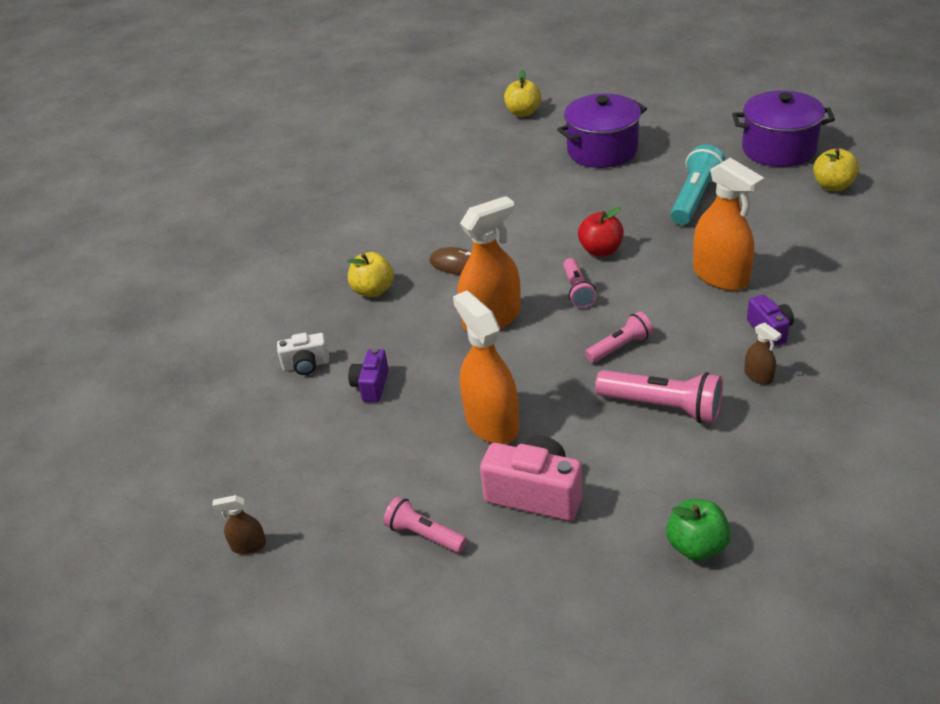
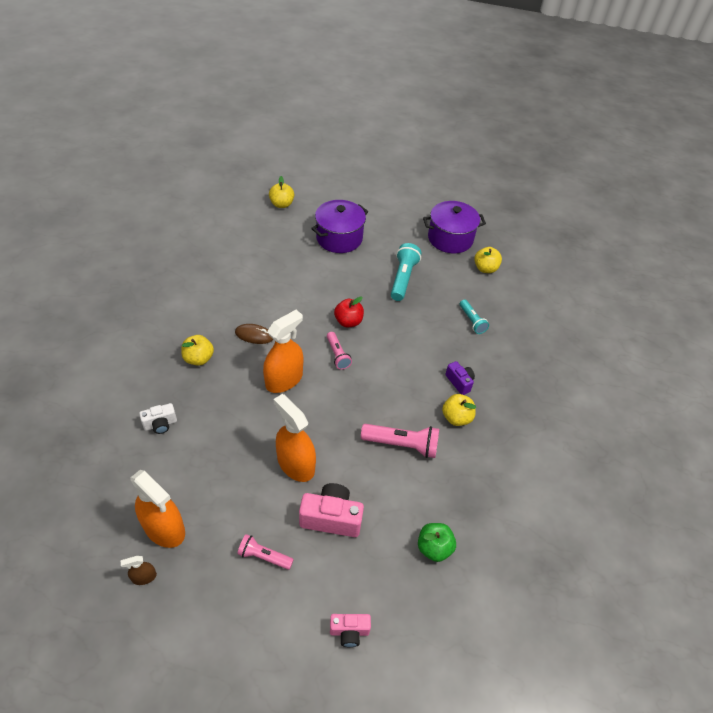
camera: 20 degrees left, 10 degrees up
(371, 386) = (210, 439): purple camera -> none
(540, 646) = (349, 632): none -> pink camera
(620, 347) = (370, 399): pink flashlight -> none
(720, 276) = (425, 340): orange spray bottle -> orange spray bottle (164, 528)
(758, 376) = (456, 418): brown spray bottle -> yellow apple
(801, 252) = (472, 321): none -> turquoise flashlight

